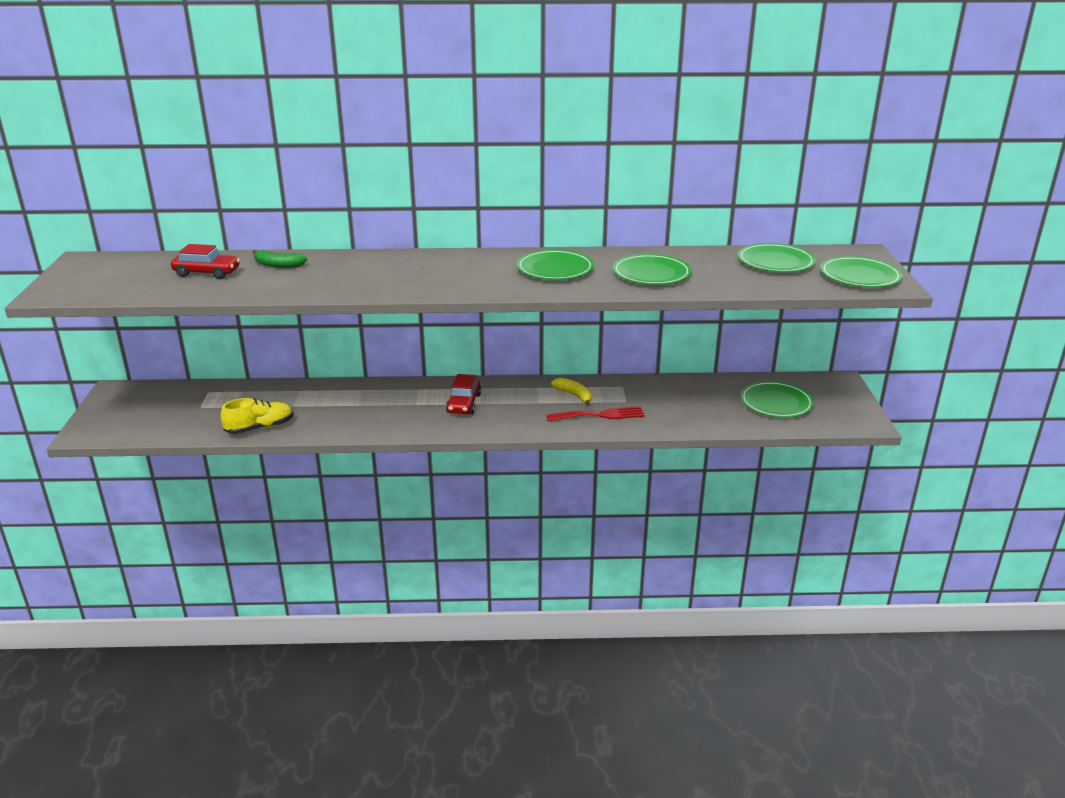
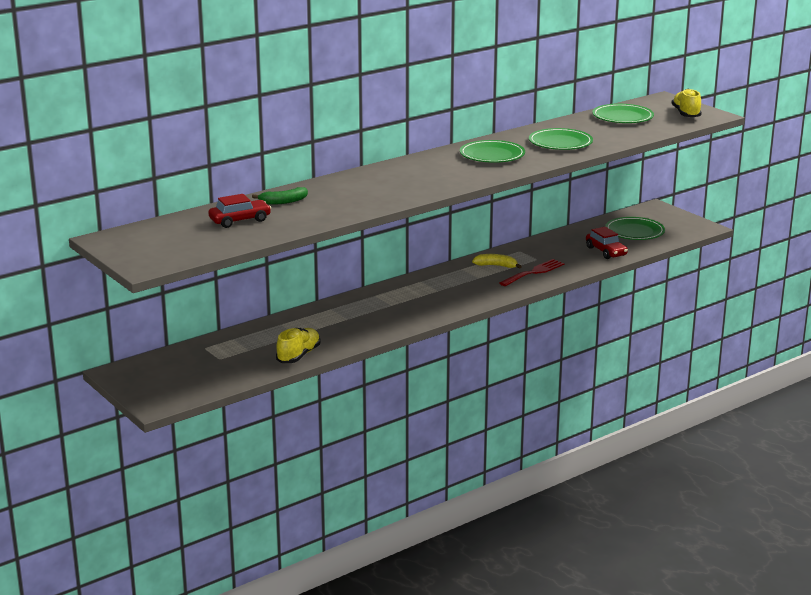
camera: 35 degrees left, 5 degrees down
(464, 404) = (426, 294): red car -> red car (606, 251)
(860, 276) = (686, 114): green plate -> yellow shoe

